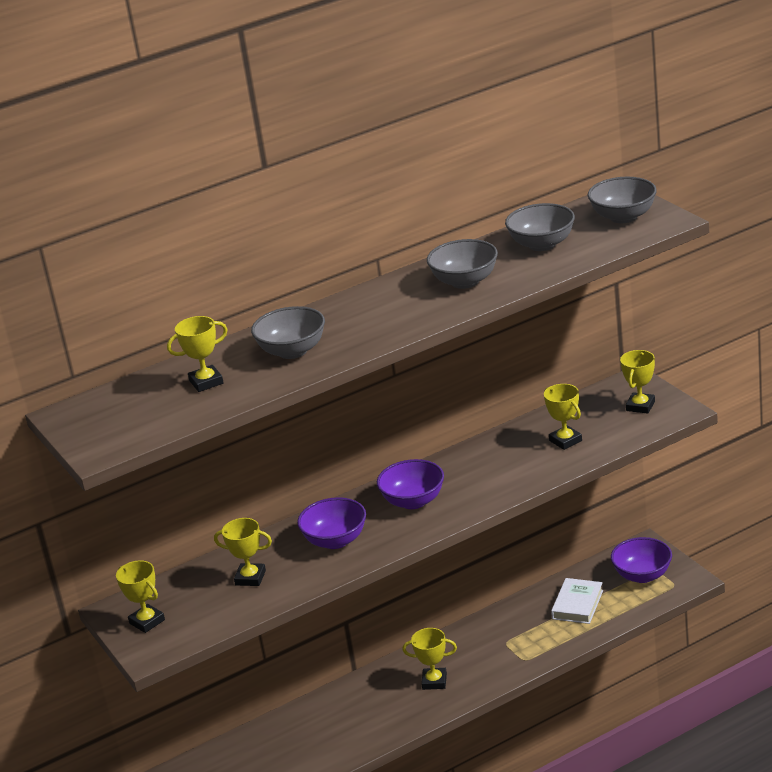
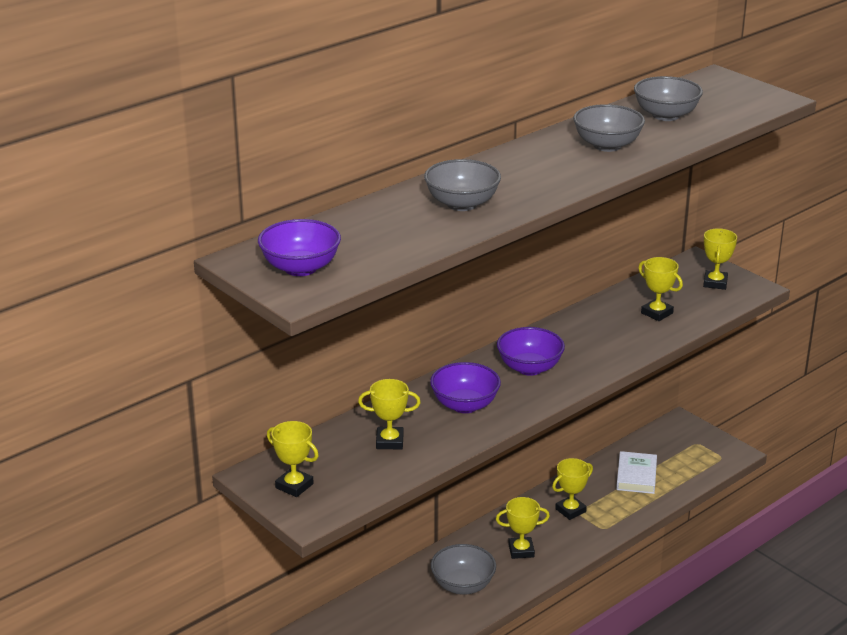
camera: 15 degrees left, 0 degrees up
(206, 382) = (383, 231): yellow trophy -> yellow trophy (570, 510)
(623, 217) = (732, 94): grey bowl -> grey bowl (463, 585)
(642, 575) = (688, 449): purple bowl -> purple bowl (300, 268)

